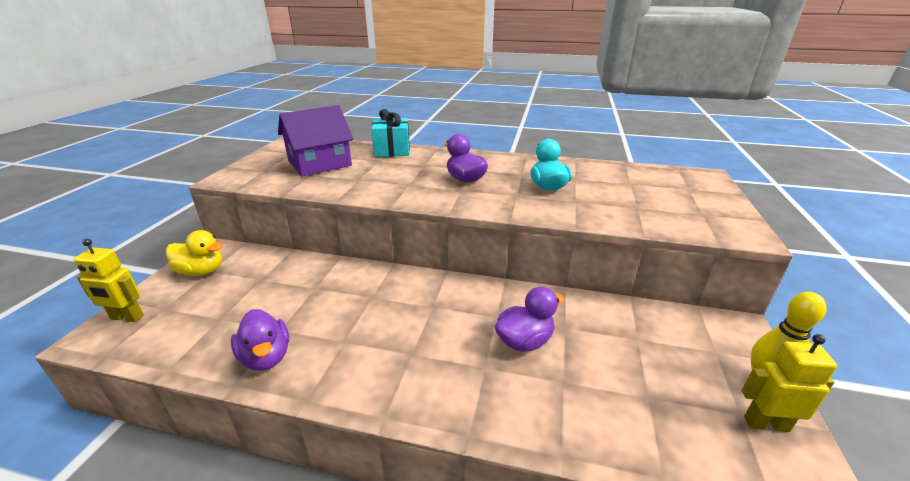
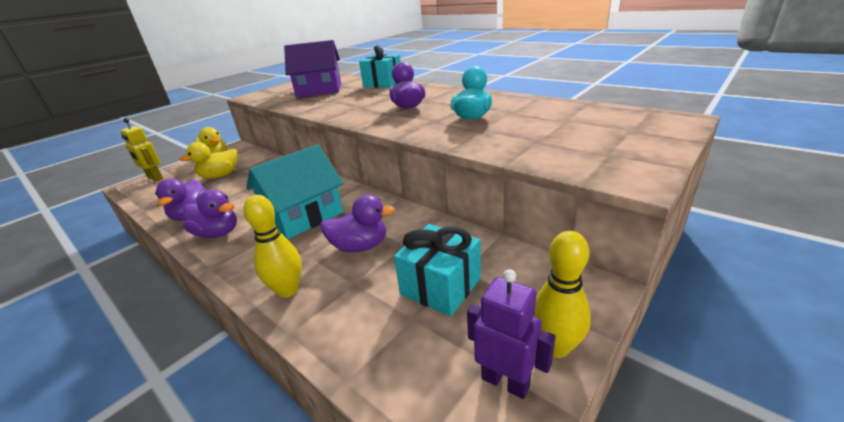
camera: 30 degrees right, 0 degrees up
(241, 293) = (220, 176): none -> yellow duck
(337, 371) = (218, 233): none -> purple duck
(422, 322) = (303, 215): none -> turquoise house
(507, 411) = (288, 290): none -> yellow bowling pin
(637, 359) = (441, 286): none -> turquoise gift
(765, 423) = (505, 381): yellow robot -> purple robot

